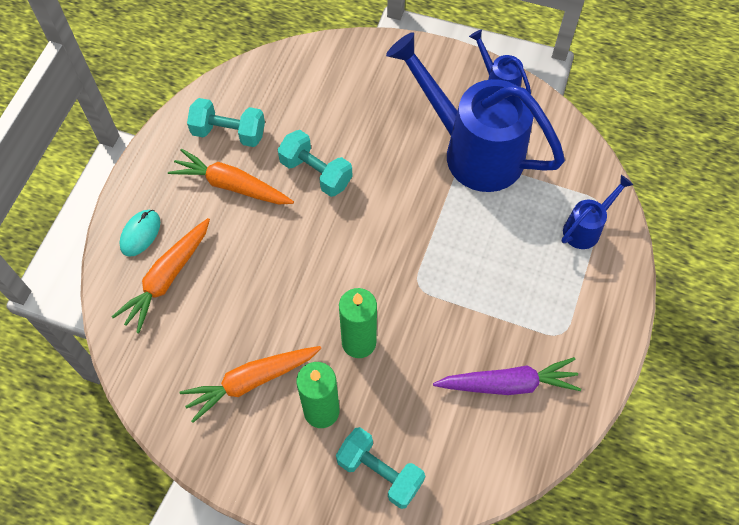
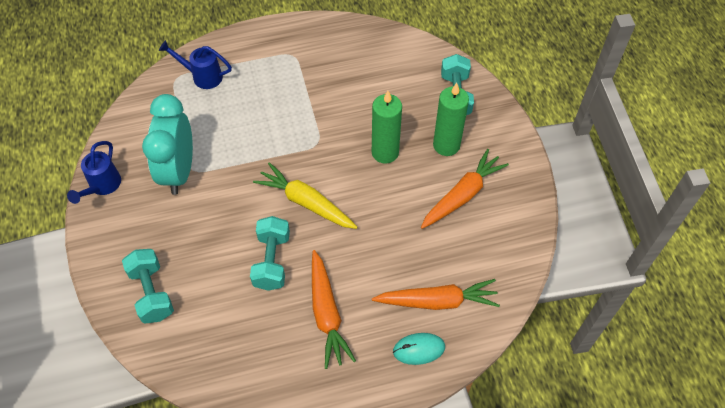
camera: 125 degrees left, 5 degrees down
(229, 133) = (278, 352): turquoise dumbbell -> turquoise dumbbell (151, 293)
(251, 381) = (462, 195): orange carrot -> orange carrot turned 75 degrees counterclockwise
(355, 234) = (306, 202): none -> yellow carrot
(472, 150) = (179, 171): blue watering can -> turquoise clock
(508, 384) = (347, 64): purple carrot -> none

